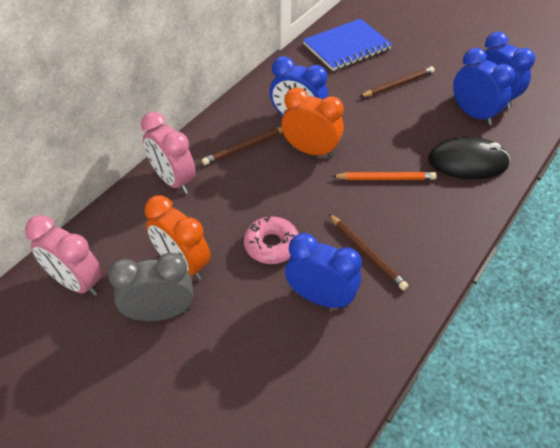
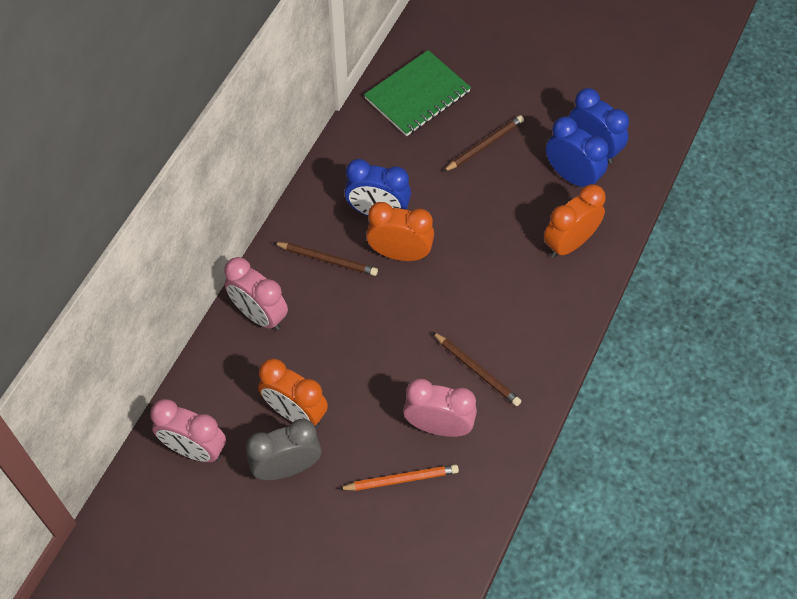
camera: 10 degrees left, 10 degrees up
(245, 147) = (327, 260): brown pencil -> brown pencil turned 120 degrees counterclockwise
(271, 245) = (380, 376): pink donut -> none
(320, 297) = (438, 426): blue clock -> pink clock
(347, 47) = (417, 95): blue notebook -> green notebook
(385, 178) = (485, 277): orange pencil -> orange pencil (401, 479)
(467, 162) = (569, 243): black mouse -> orange clock

